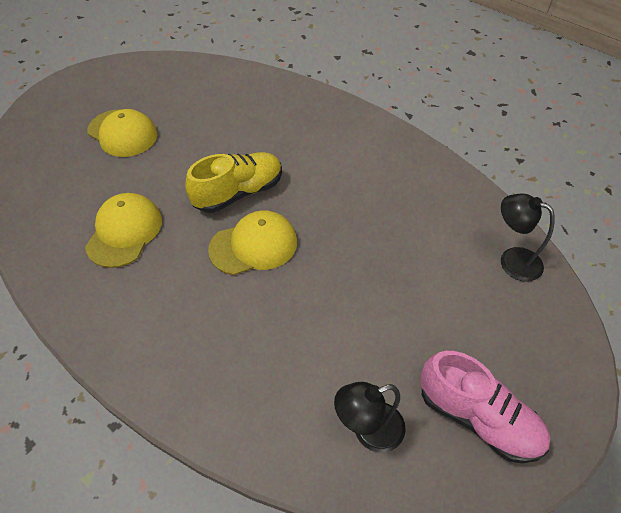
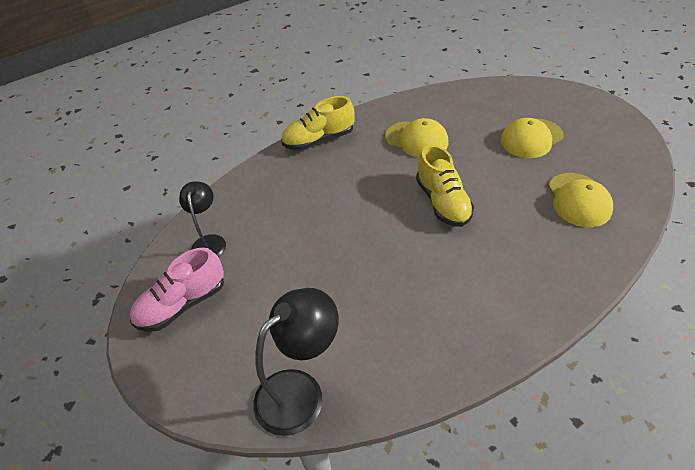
camera: 110 degrees right, 5 degrees down
(125, 350) = (319, 140): none -> yellow shoe
(254, 245) = (382, 205): yellow cap -> yellow cap (578, 200)
(512, 260) = (300, 391): black lamp -> black lamp, size x1.57

